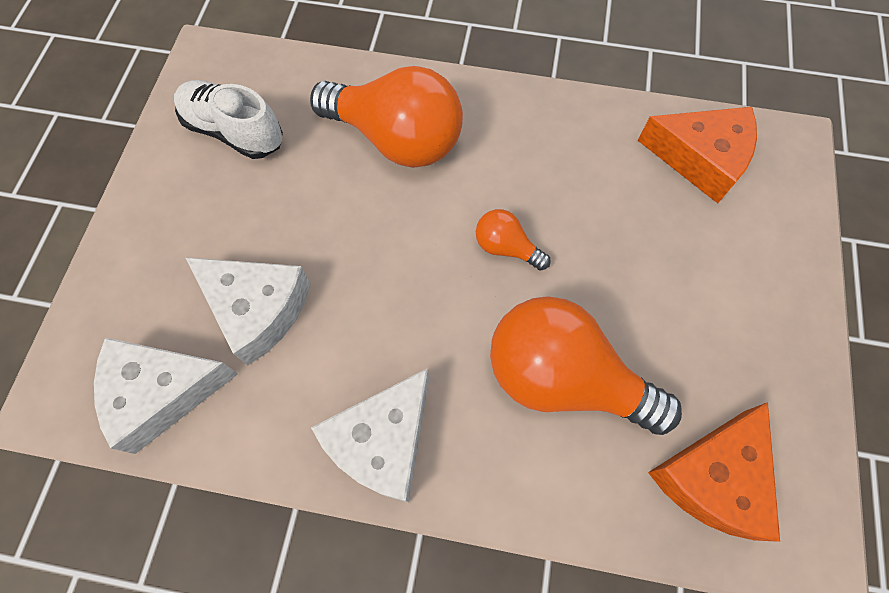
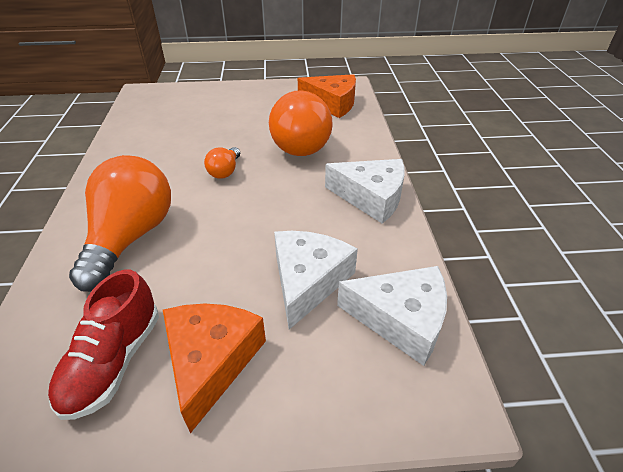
camera: 105 degrees left, 25 degrees down
(162, 392) = (401, 319): white cheese -> white cheese turned 45 degrees counterclockwise
(234, 131) = (114, 361): white shoe -> red shoe
(700, 159) = (152, 114): orange cheese -> orange cheese (211, 361)

